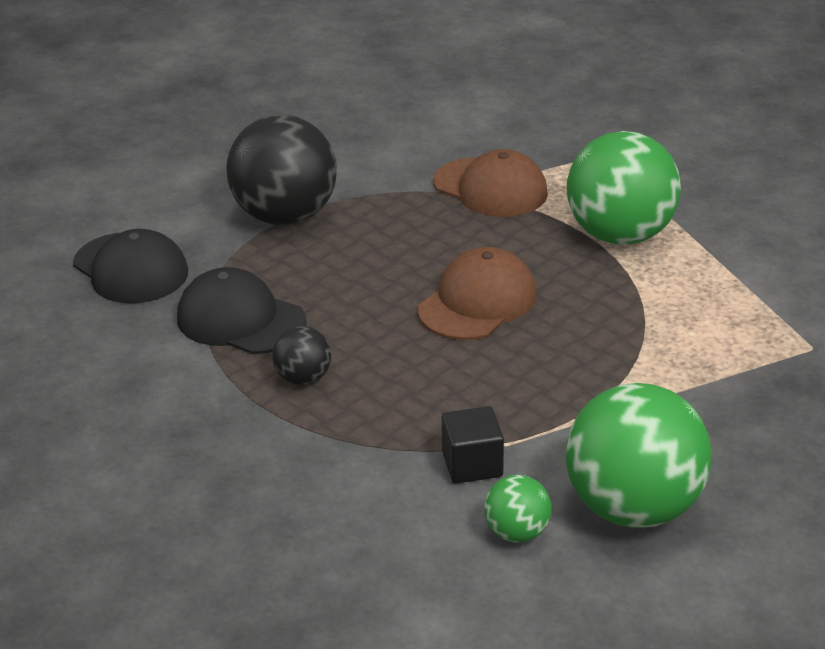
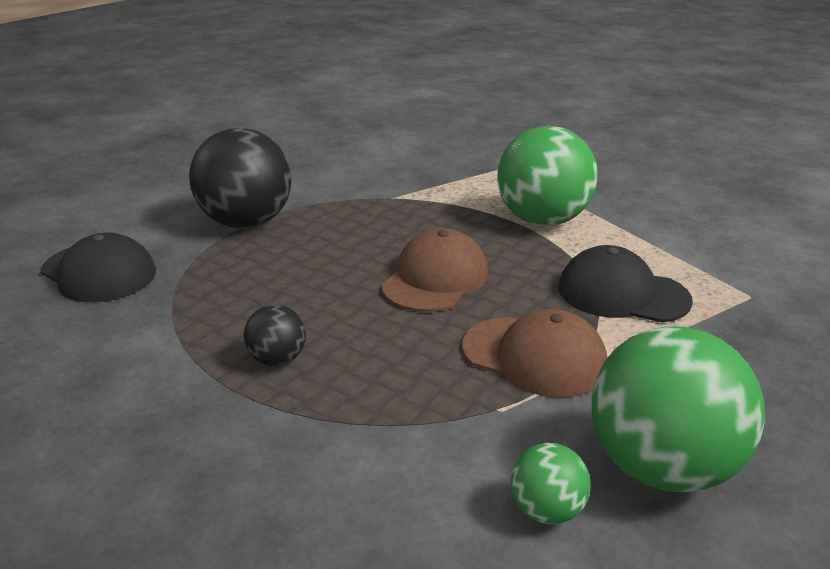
camera: 10 degrees left, 5 degrees down
(240, 320) = (209, 309): black cap -> black cap (622, 294)
(472, 464) = (473, 434): black cube -> none
(490, 188) = (422, 193): brown cap -> brown cap (534, 356)

